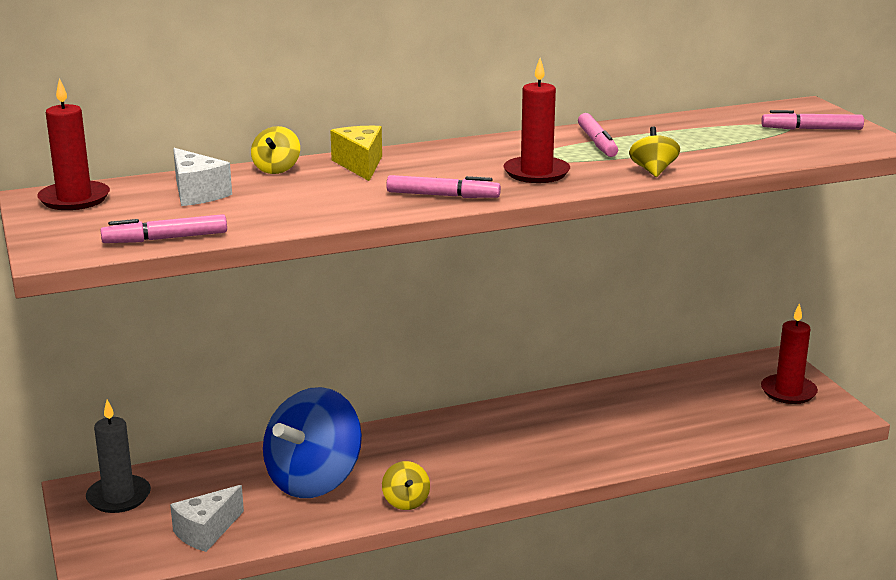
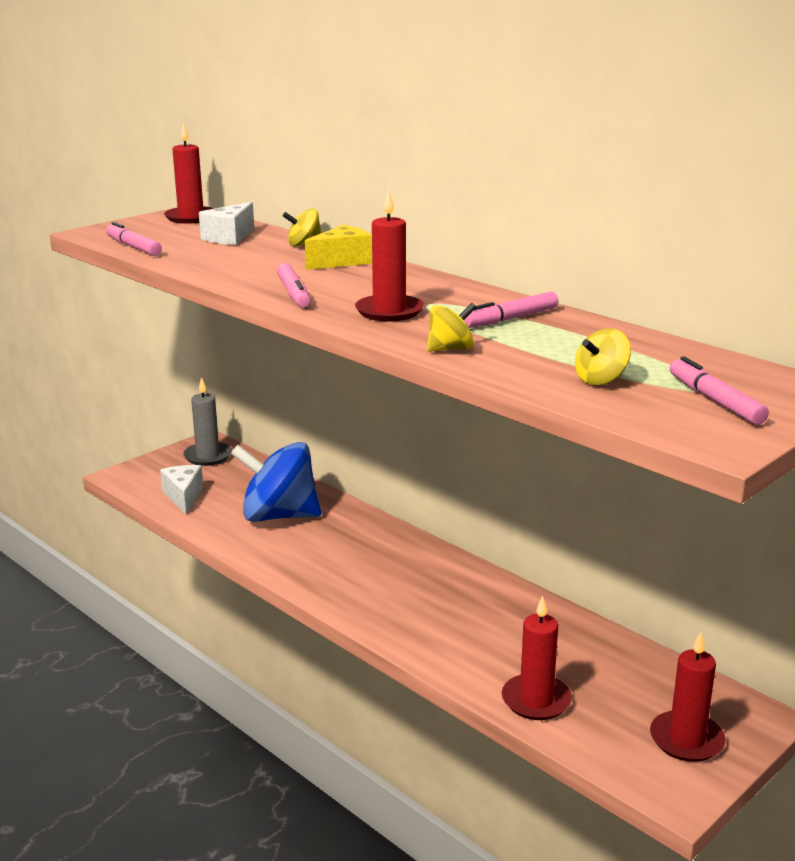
camera: 65 degrees right, 0 degrees up
(206, 532) = (183, 497): white cheese -> white cheese turned 60 degrees clockwise
(406, 502) = (275, 561): yellow spinning top -> yellow spinning top (601, 380)
(714, 432) = (536, 700): none -> red candle

